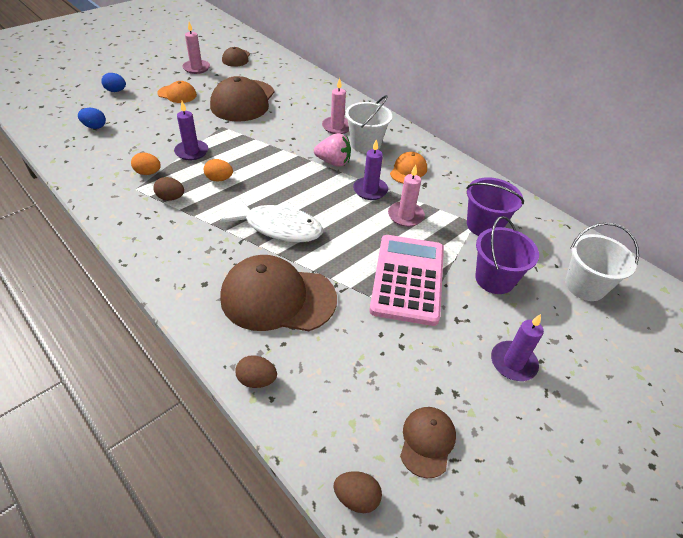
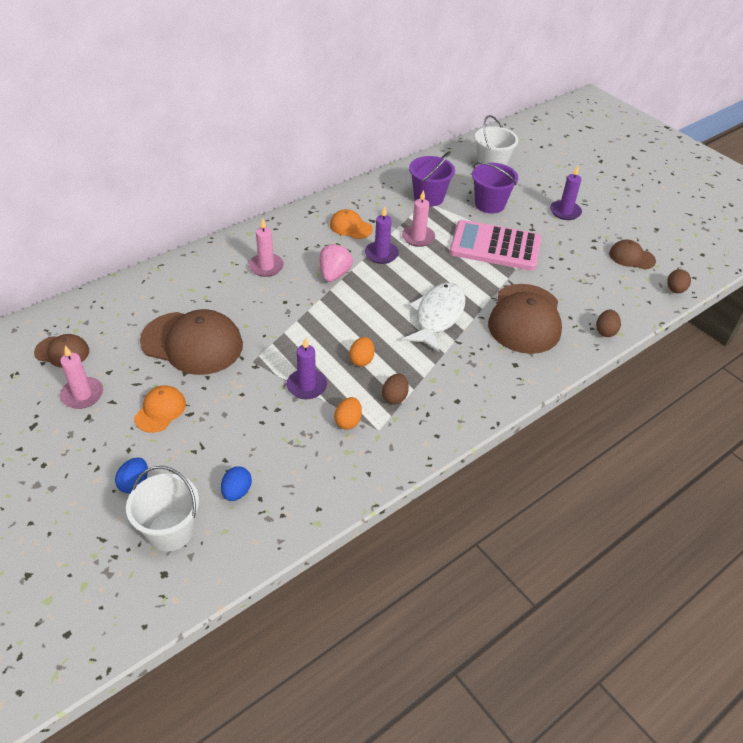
camera: 85 degrees left, 0 degrees up
(365, 144) = (303, 249): white bucket -> white bucket (170, 531)

